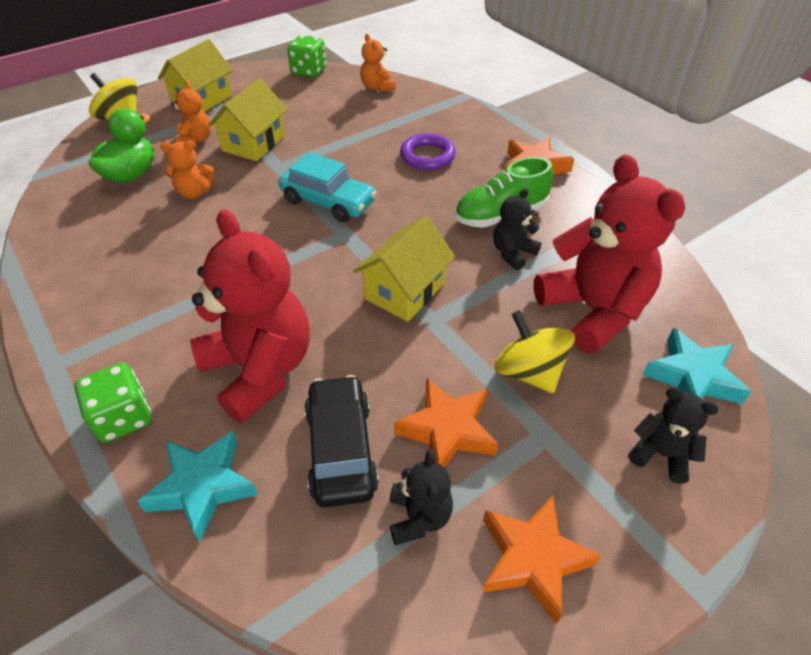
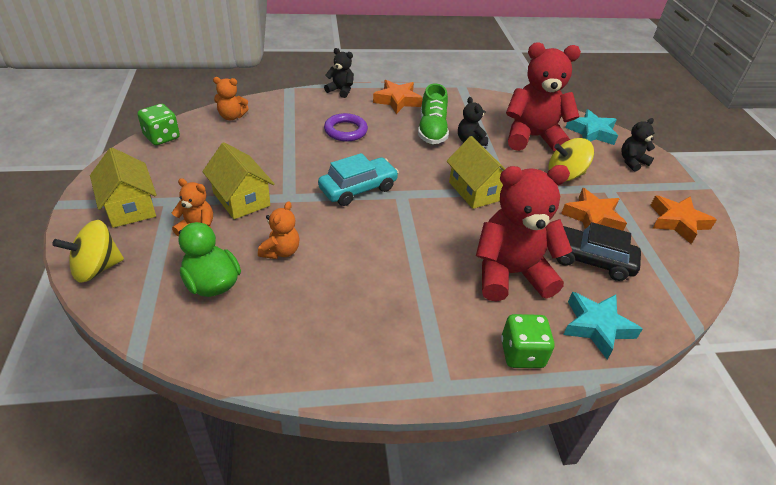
camera: 65 degrees left, 5 degrees down
(419, 517) = (644, 248): black teddy bear -> black teddy bear (340, 90)

